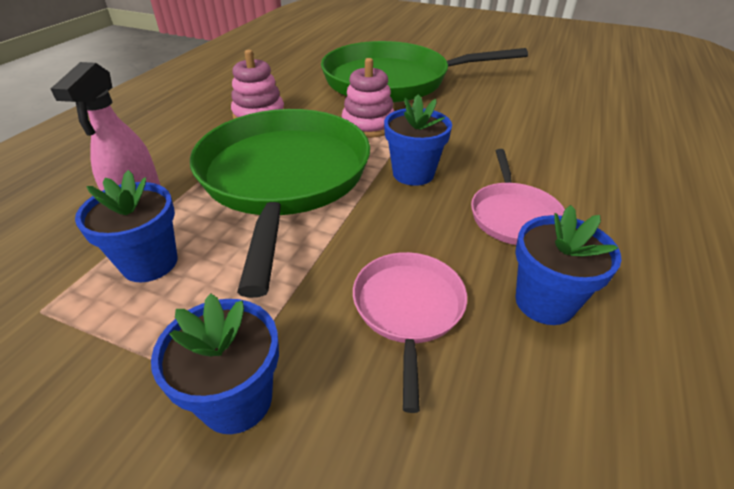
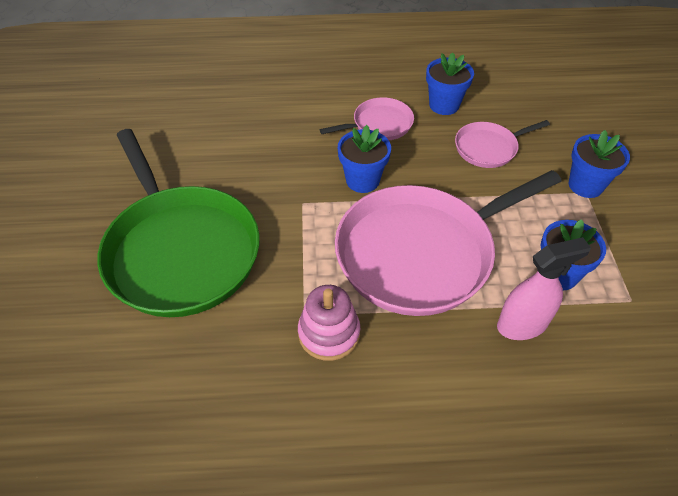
camera: 115 degrees left, 10 degrees up
(284, 178) = (421, 253): green pan -> pink pan
(368, 125) = (300, 233): pink stacking toy -> none

